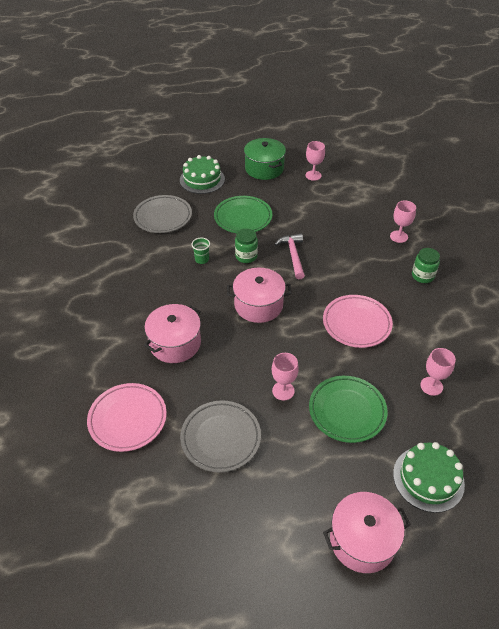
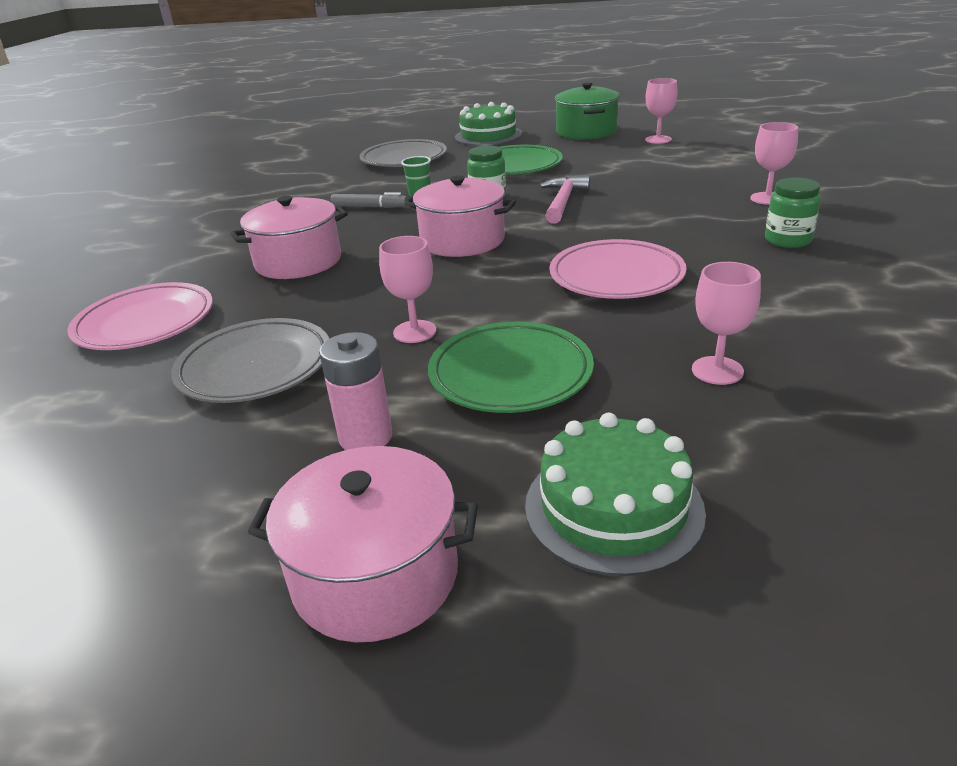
camera: 25 degrees right, 15 degrees down
(179, 278) = (369, 207): none -> grey marker
(308, 469) = (365, 437): none -> pink battery

